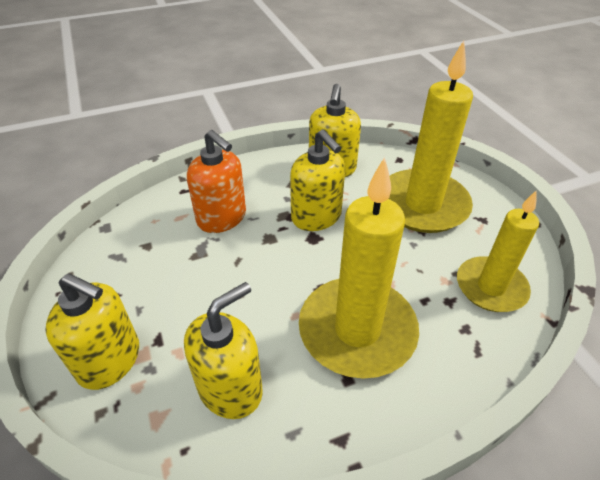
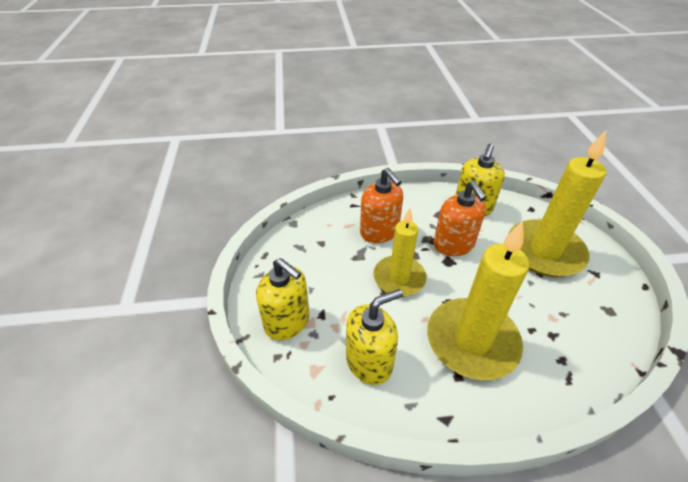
camera: 15 degrees right, 0 degrees up
(316, 217) = (453, 245): yellow soap dispenser -> orange soap dispenser
(491, 287) = (591, 331): yellow candle -> yellow candle (399, 278)

